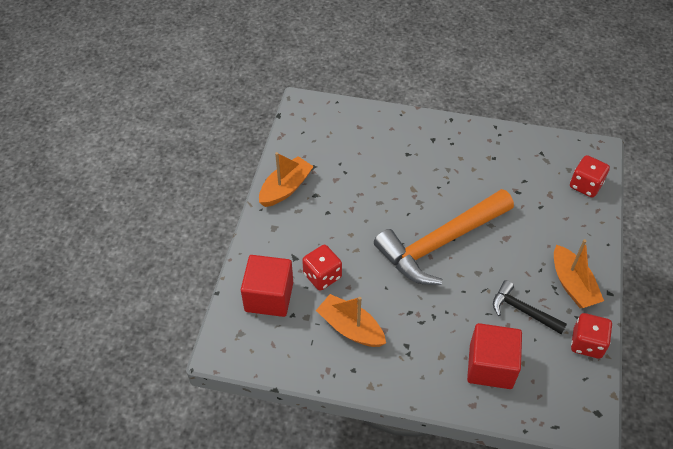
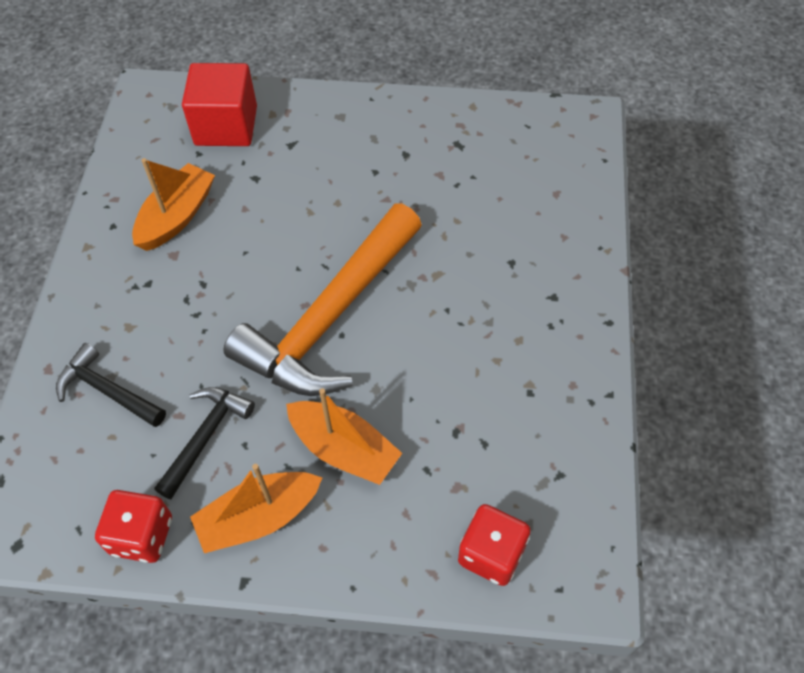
camera: 85 degrees right, 5 degrees up
(285, 188) = (412, 119): orange boat -> orange boat (344, 449)
(322, 276) = (261, 177): red dice -> none
(441, 243) = (331, 317): orange hammer -> orange hammer turned 105 degrees counterclockwise
(490, 366) = (108, 391): red cube -> black hammer

